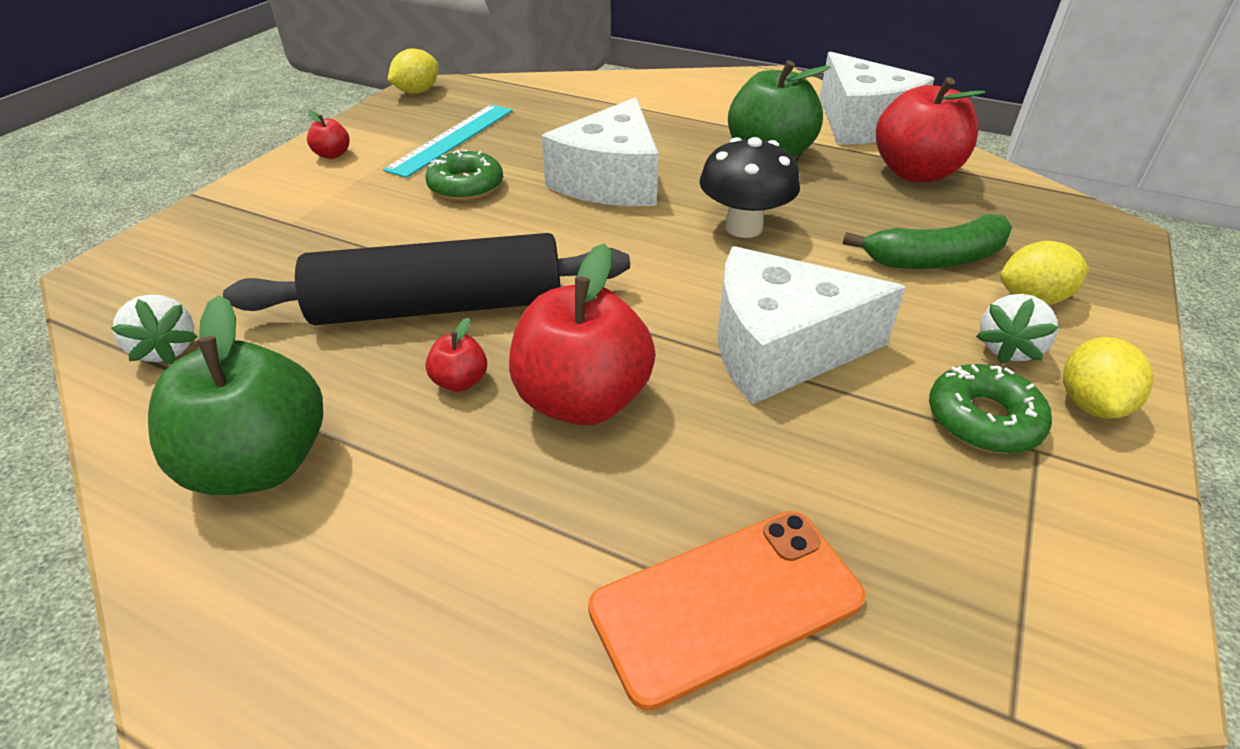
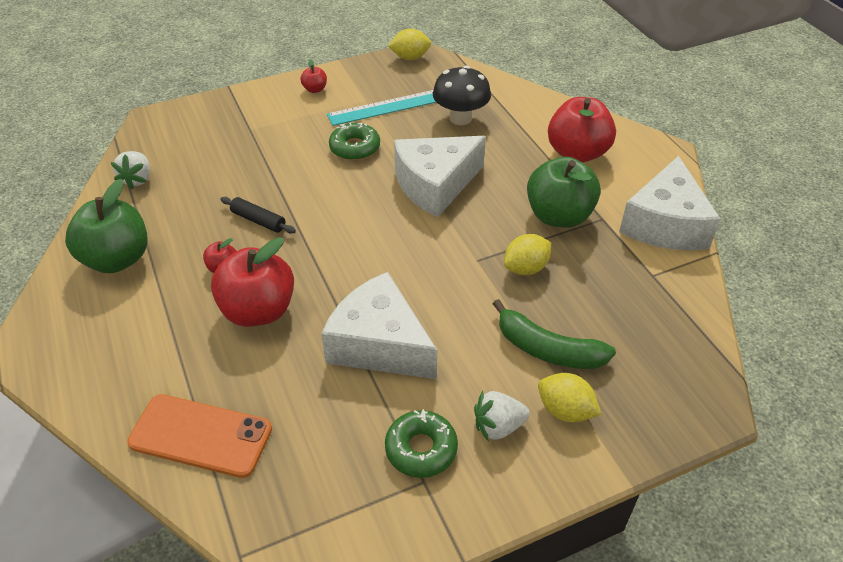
camera: 40 degrees right, 5 degrees up
(439, 307) = (258, 220): black rolling pin -> black rolling pin, size x0.41
(743, 227) = (465, 260): black mushroom -> black mushroom (460, 118)
(915, 173) = (638, 284): red apple -> red apple (577, 153)
(1090, 404) = (491, 483): yellow lemon -> yellow lemon (525, 268)

